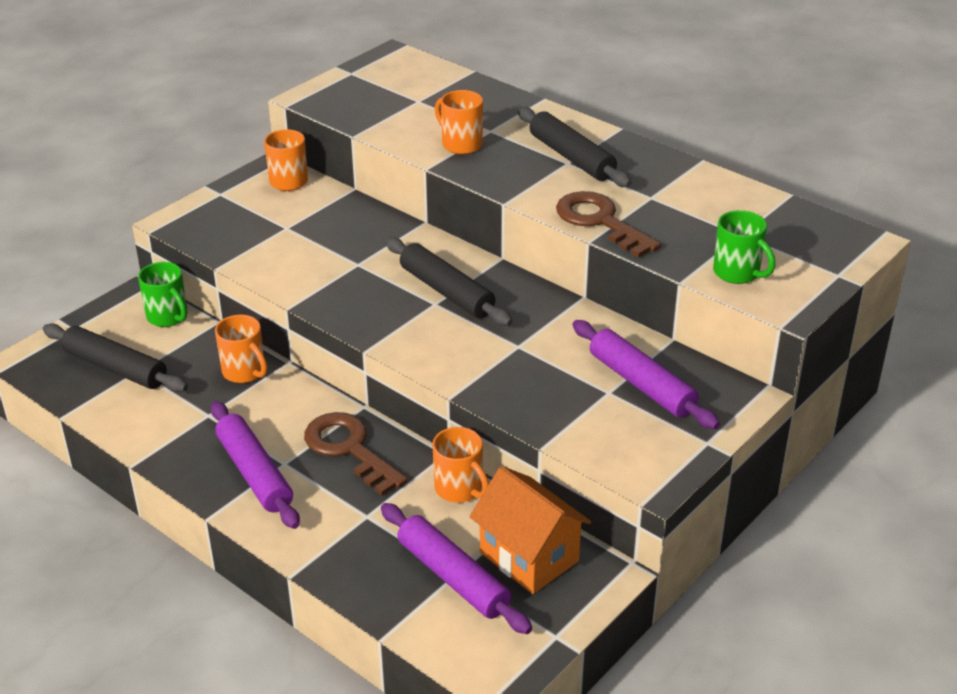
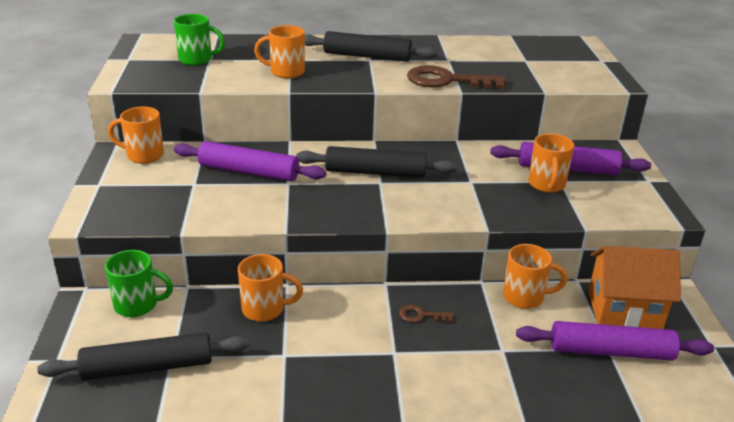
camera: 45 degrees left, 5 degrees down
(254, 473) = (385, 373): purple rolling pin -> purple rolling pin (249, 172)
(349, 449) = (421, 315): brown key -> brown key, size x0.45
(586, 388) = (546, 185): none -> orange mug
(738, 273) = (561, 77): green mug -> green mug (197, 60)

